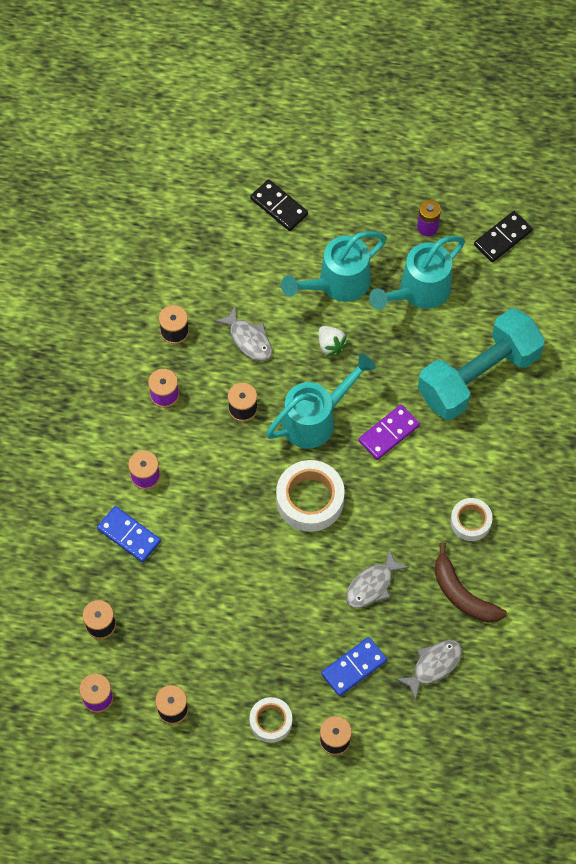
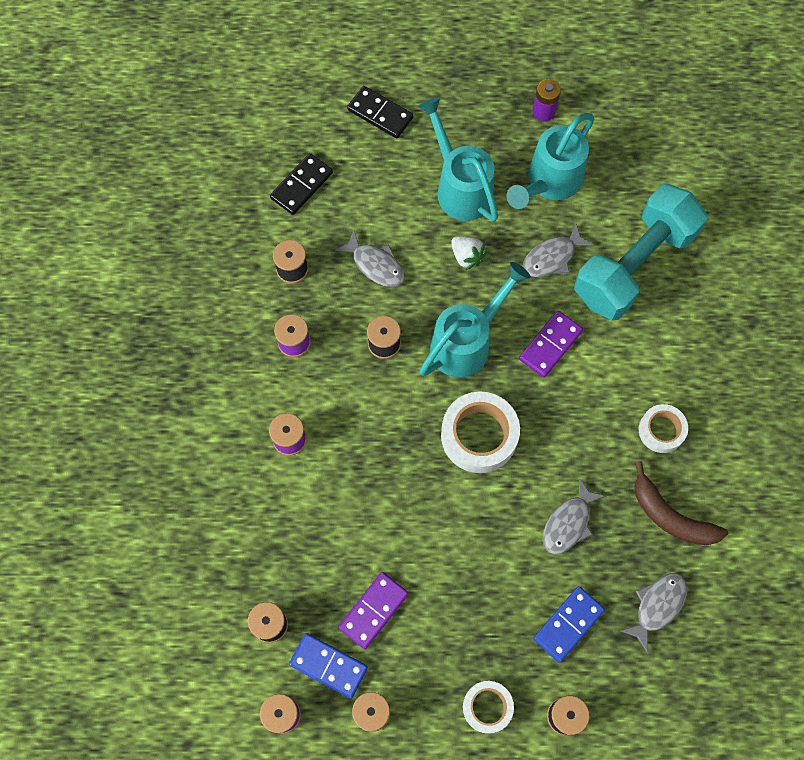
camera: 10 degrees left, 5 degrees up
(129, 535) = (283, 512): blue domino -> blue domino (328, 666)
(190, 628) = (373, 610): none -> purple domino
(337, 283) = (460, 187): turquoise watering can -> turquoise watering can turned 105 degrees clockwise
(407, 358) = (552, 257): none -> grey fish
(503, 238) = (626, 110): black domino -> black domino (302, 186)

